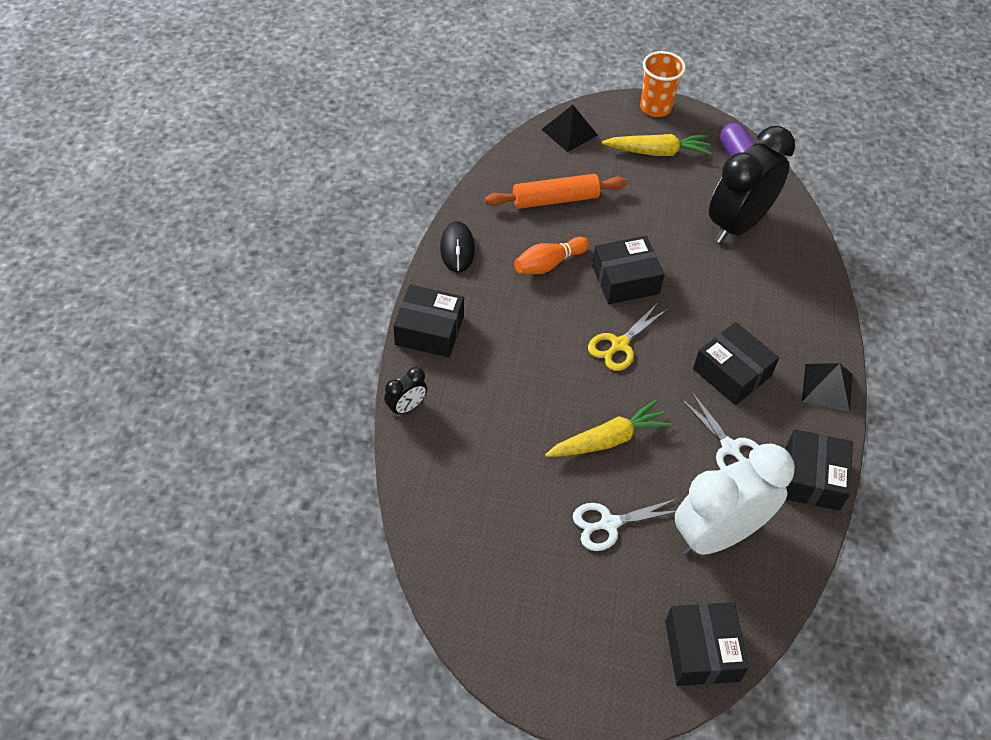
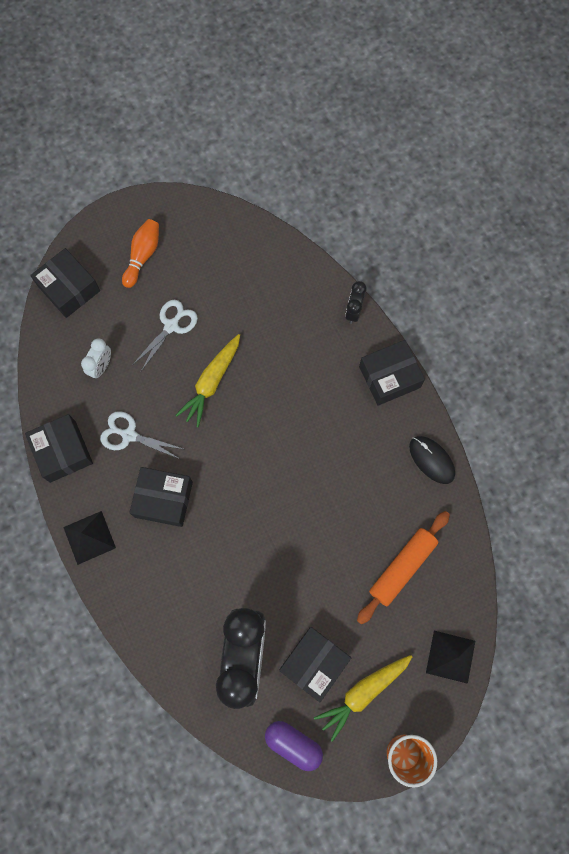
camera: 145 degrees right, 20 degrees up
(548, 264) = (357, 498): orange bowling pin -> orange bowling pin (143, 256)
(619, 345) = (255, 463): yellow scissors -> none
(625, 279) = (292, 527): black box -> black box (314, 663)
(717, 534) = (101, 366): white clock -> white clock, size x0.43

